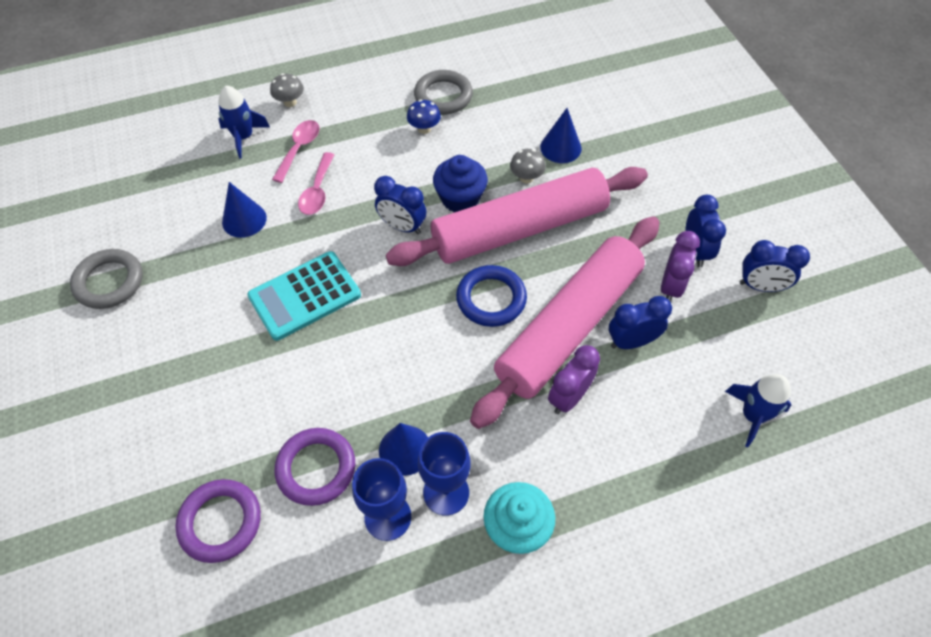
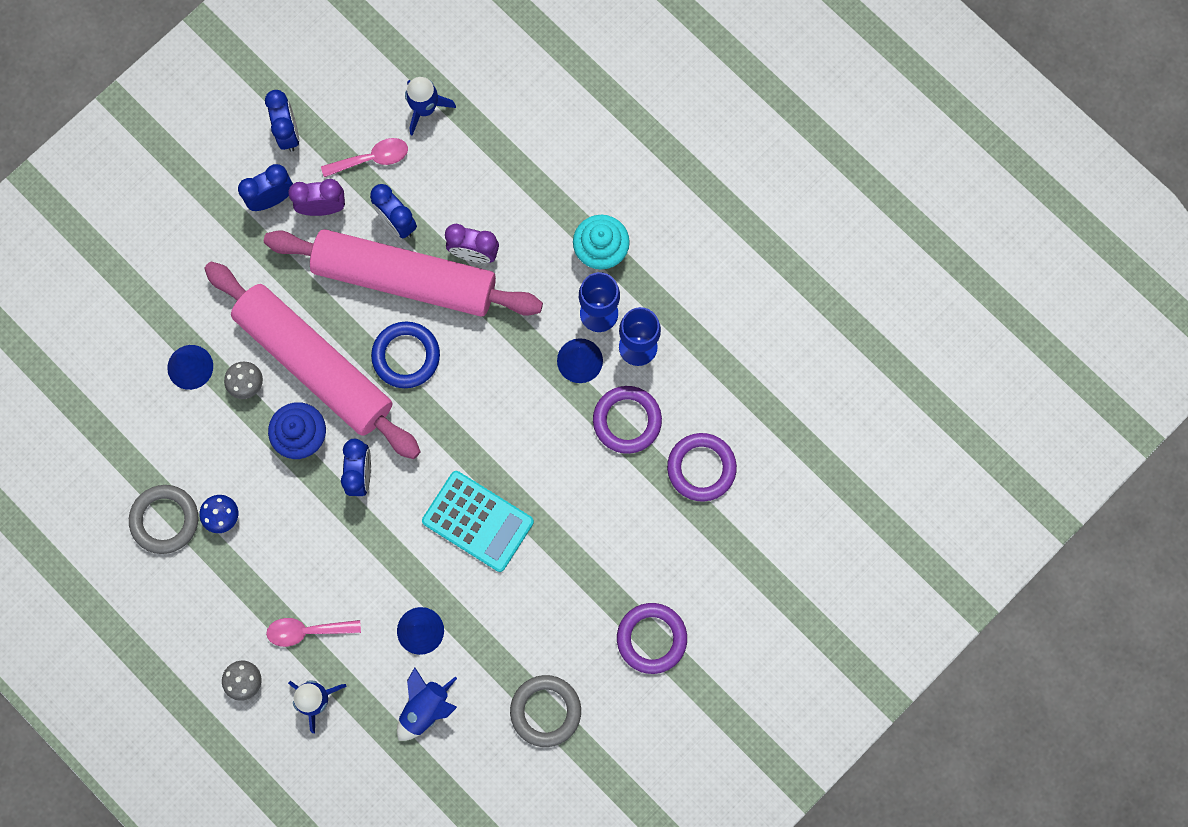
camera: 115 degrees left, 20 degrees up
(98, 394) = (651, 638): none -> purple ring
(182, 201) = (425, 707): none -> blue rocket
(317, 191) = (354, 580): pink spoon -> pink spoon (372, 159)

